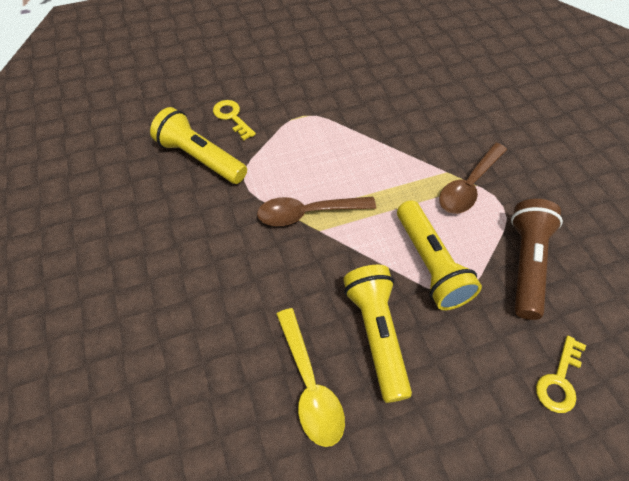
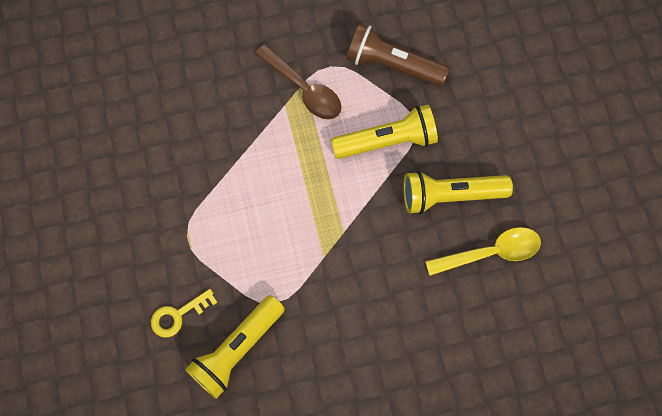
camera: 85 degrees left, 15 degrees up
(308, 213) = (322, 241): brown spoon -> none
(559, 380) = (492, 71): yellow key -> none

